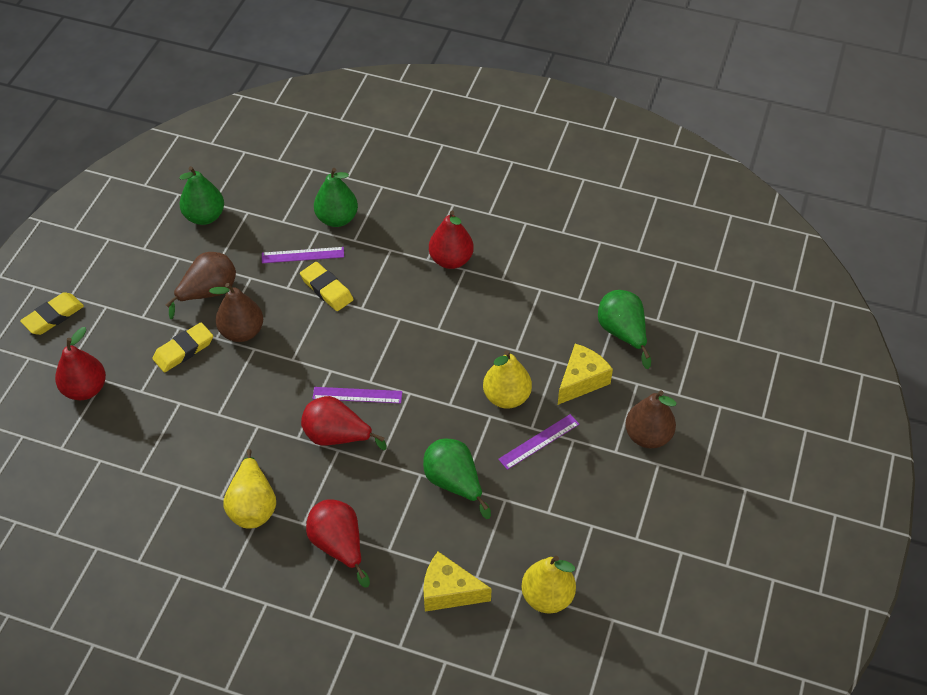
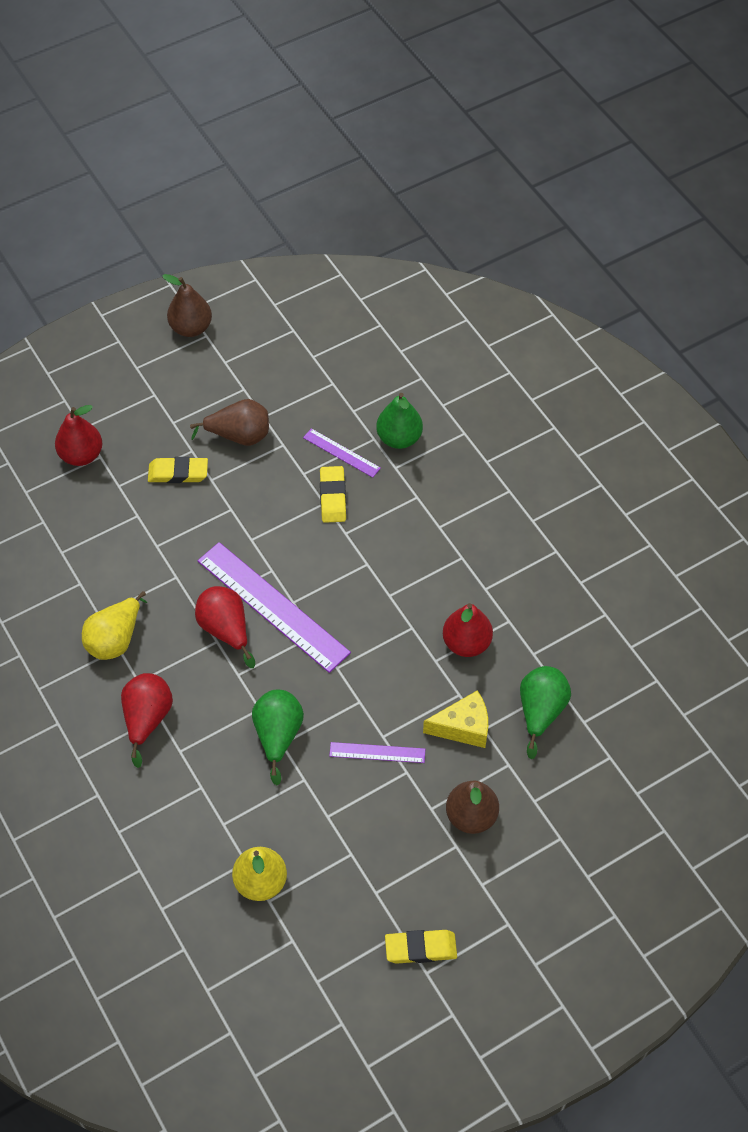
camera: 40 degrees right, 5 degrees up
(53, 316) = (110, 377): yellow eraser -> yellow eraser (420, 948)
(204, 216) = (295, 365): green pear -> none
(242, 332) = (234, 488): brown pear -> brown pear (191, 328)
(357, 395) = (272, 606): purple ruler -> purple ruler, size x2.07
(449, 591) = (192, 818): yellow cheese -> none
(451, 260) = (458, 541): red pear -> red pear (466, 643)
(506, 397) = (388, 695): yellow pear -> none

